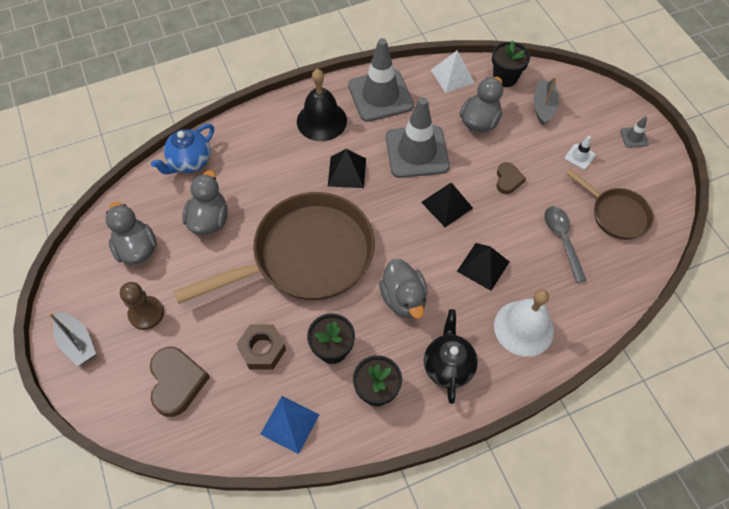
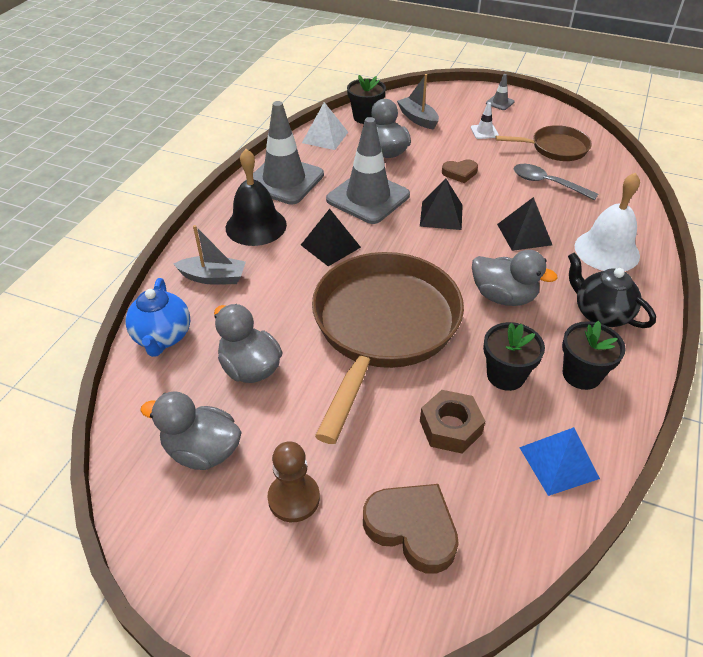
camera: 45 degrees left, 15 degrees down
(77, 342) = (250, 597): grey boat -> grey boat (213, 277)
(508, 180) = (460, 173): brown heart -> brown heart turned 120 degrees clockwise

